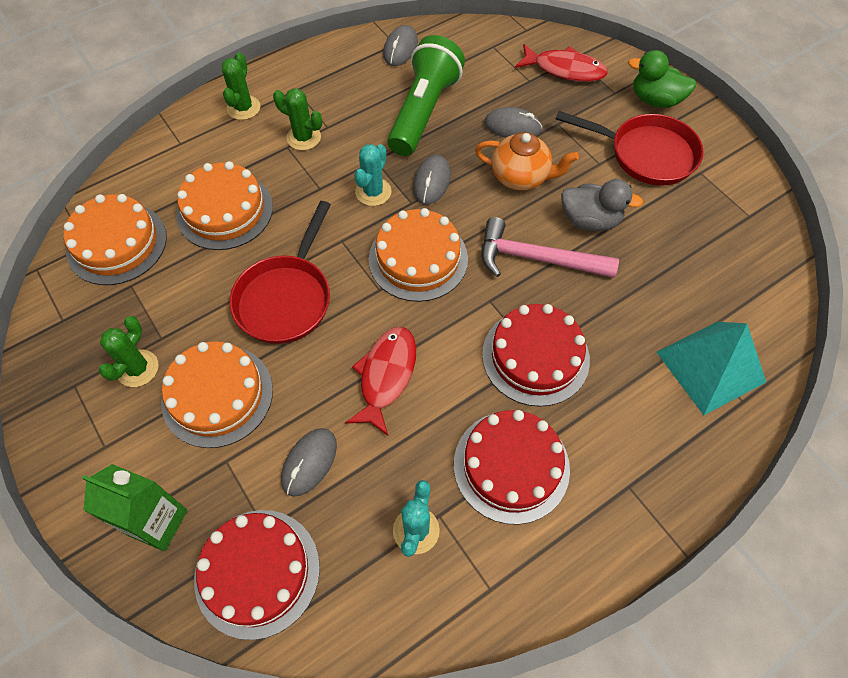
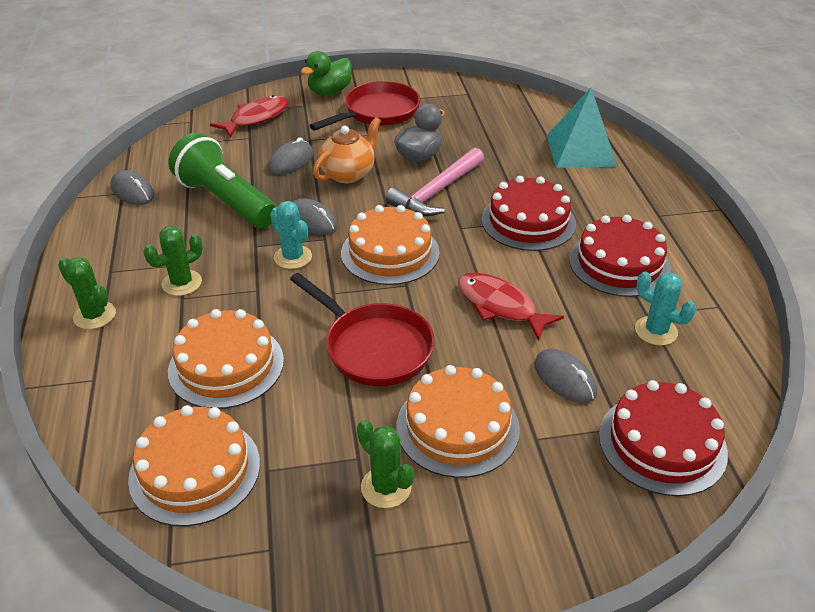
camera: 65 degrees left, 20 degrees down
(157, 522) = (583, 510): green carton -> none

